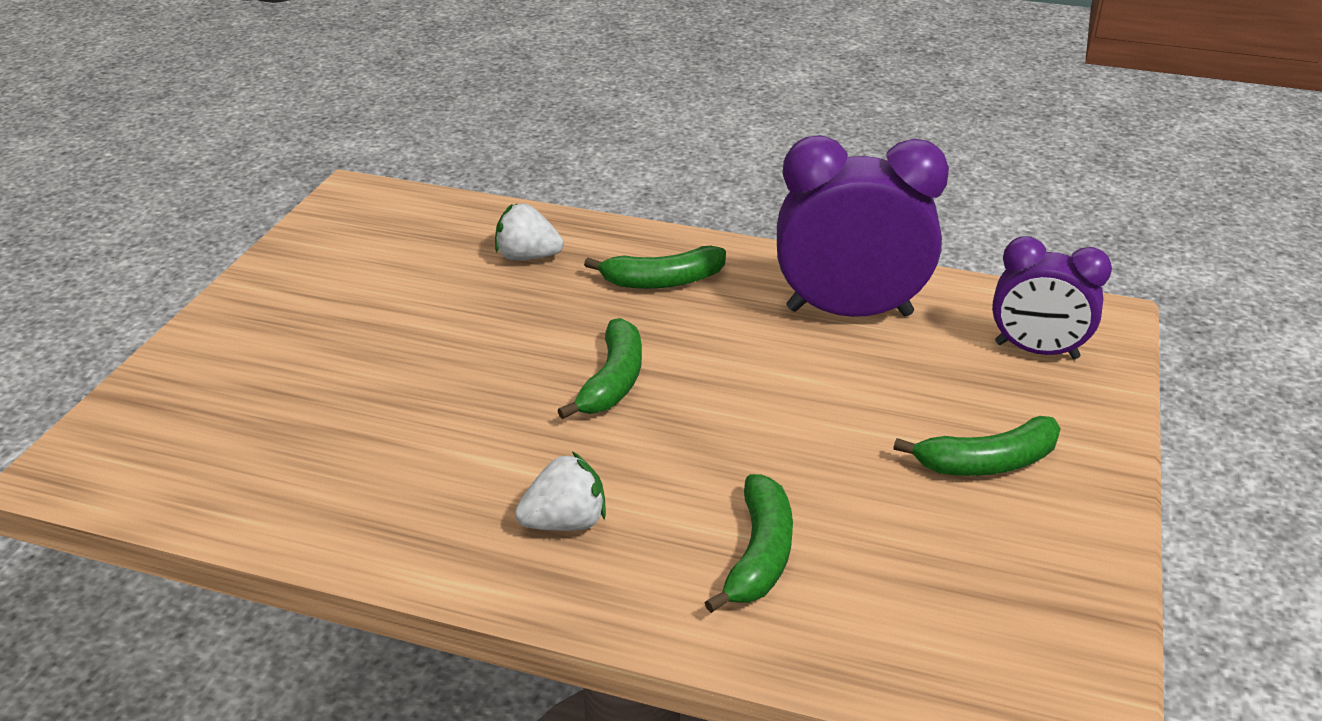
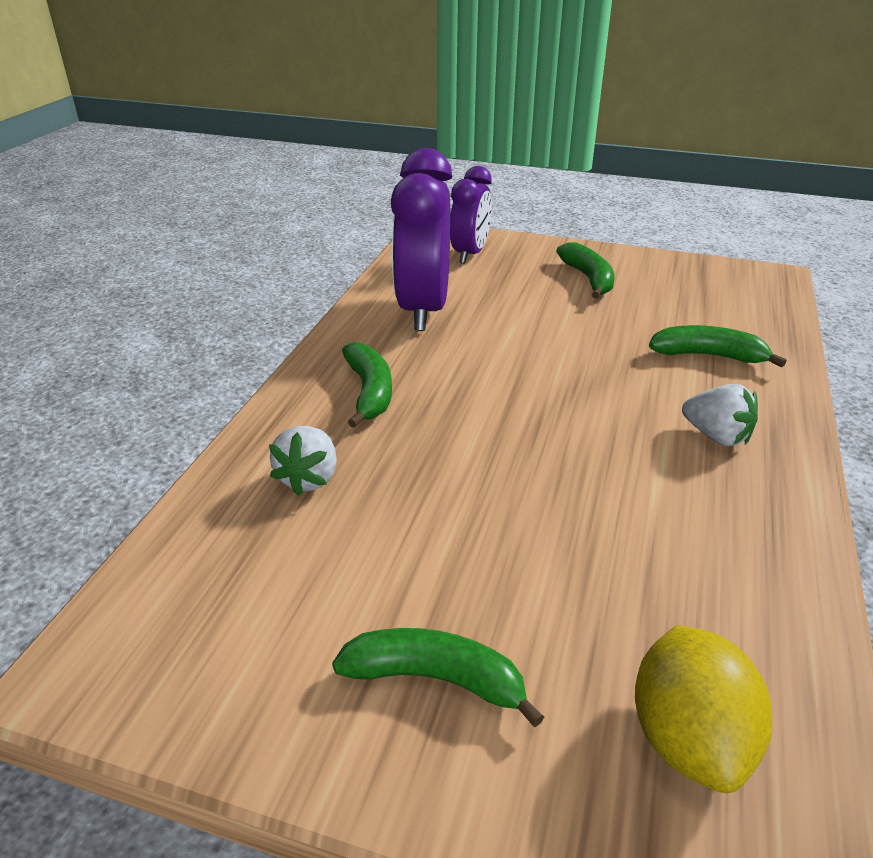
camera: 90 degrees left, 0 degrees up
(199, 431) = (688, 738): none -> yellow lemon
(565, 522) = (716, 436): white strawberry -> white strawberry turned 150 degrees clockwise
(613, 381) = (529, 417): green banana -> green banana (436, 678)

